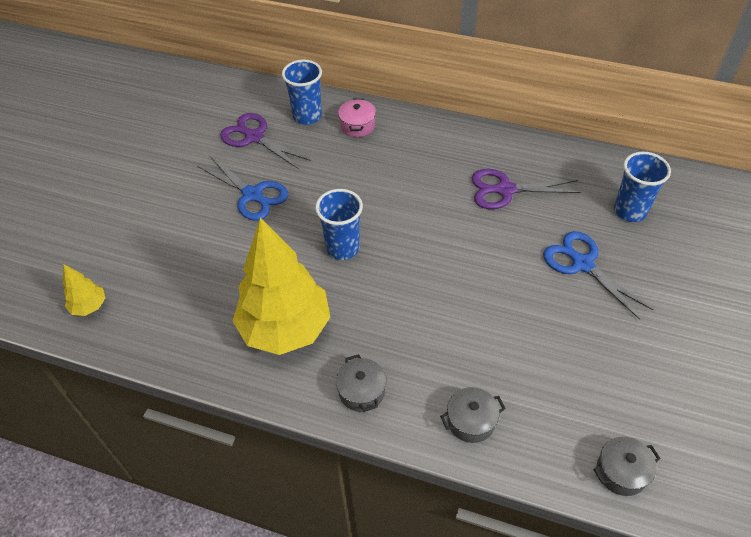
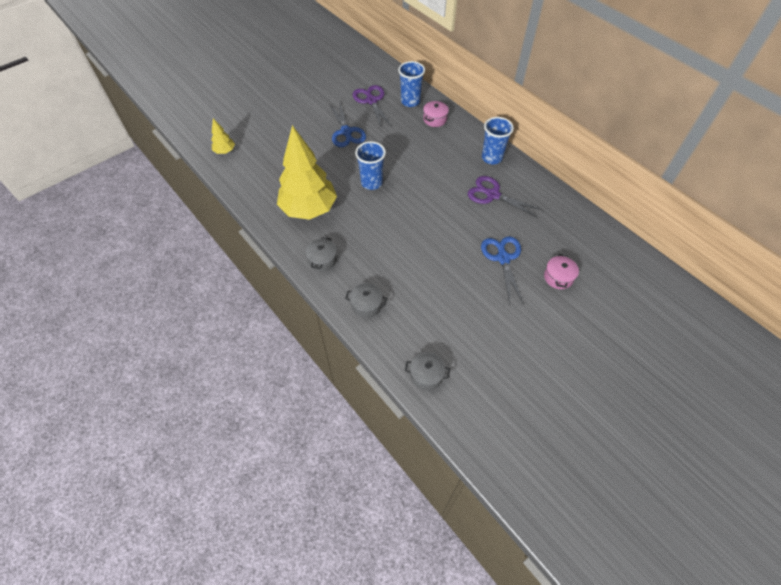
camera: 30 degrees right, 5 degrees up
(630, 211) = (562, 243): blue cup -> blue cup (491, 158)
(660, 254) = (558, 277): none -> pink pot

